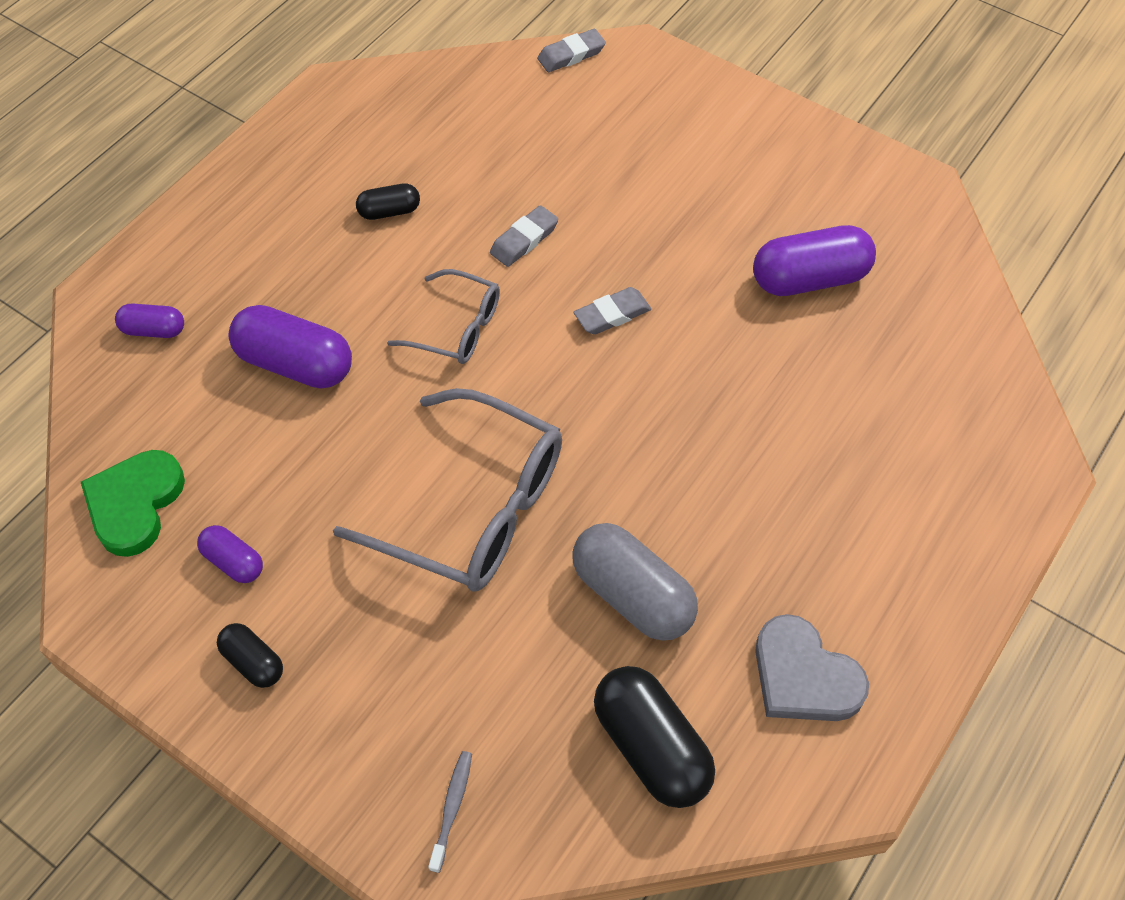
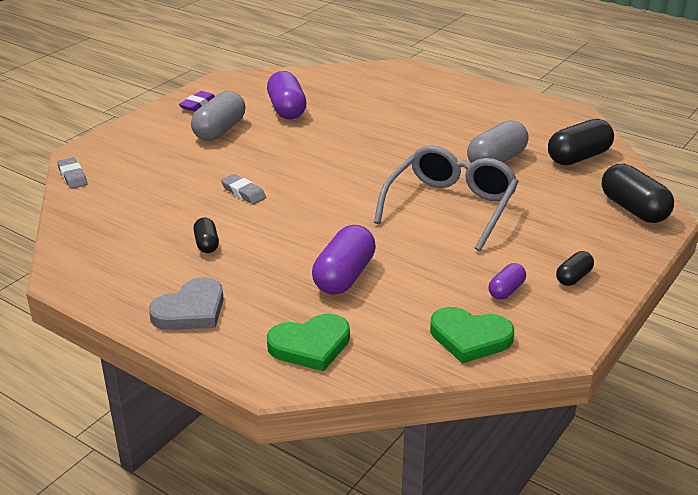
camera: 90 degrees left, 25 degrees down
(154, 330) = (310, 345): purple capsule -> green heart
(452, 808) = (633, 209): grey toothbrush -> black capsule
(457, 328) = (315, 215): grey glasses -> none
(612, 315) = (308, 164): grey eraser -> none
(721, 196) = (220, 130): none -> grey capsule
(804, 676) = (528, 121): grey heart -> grey heart (191, 310)
(814, 160) = (198, 104): none -> purple eraser

